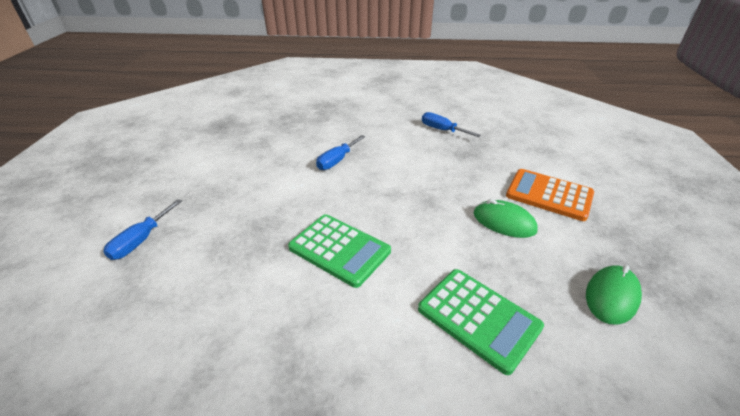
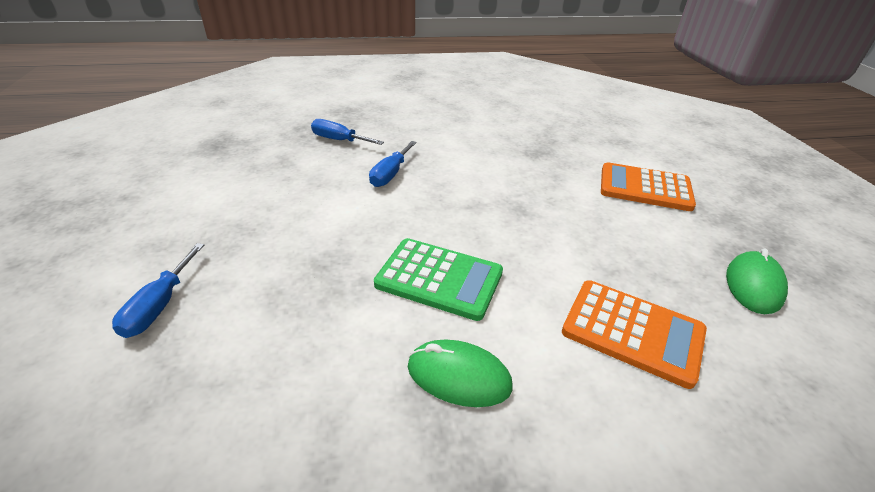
camera: 15 degrees left, 0 degrees up
(442, 130) = (500, 129): blue screwdriver -> blue screwdriver (339, 140)
(478, 318) = (632, 331): green calculator -> orange calculator
(504, 222) = (612, 222): green mouse -> green mouse (458, 376)

